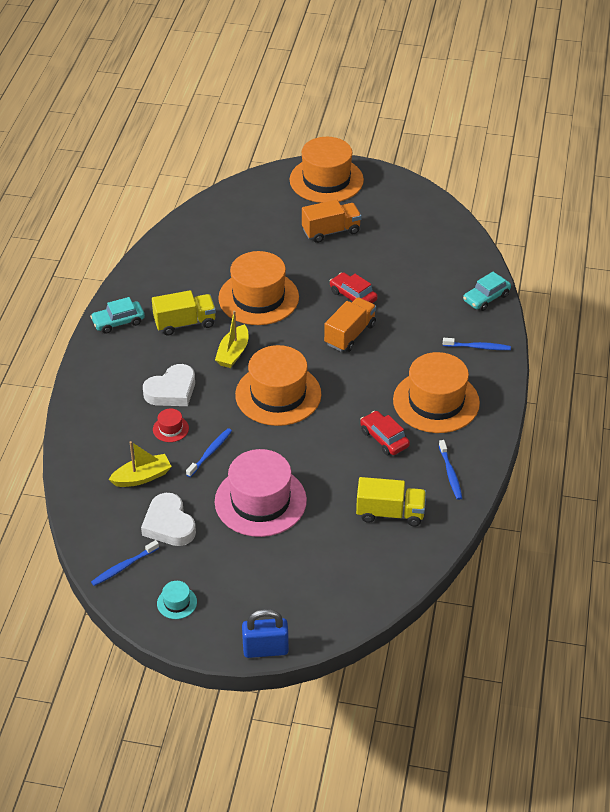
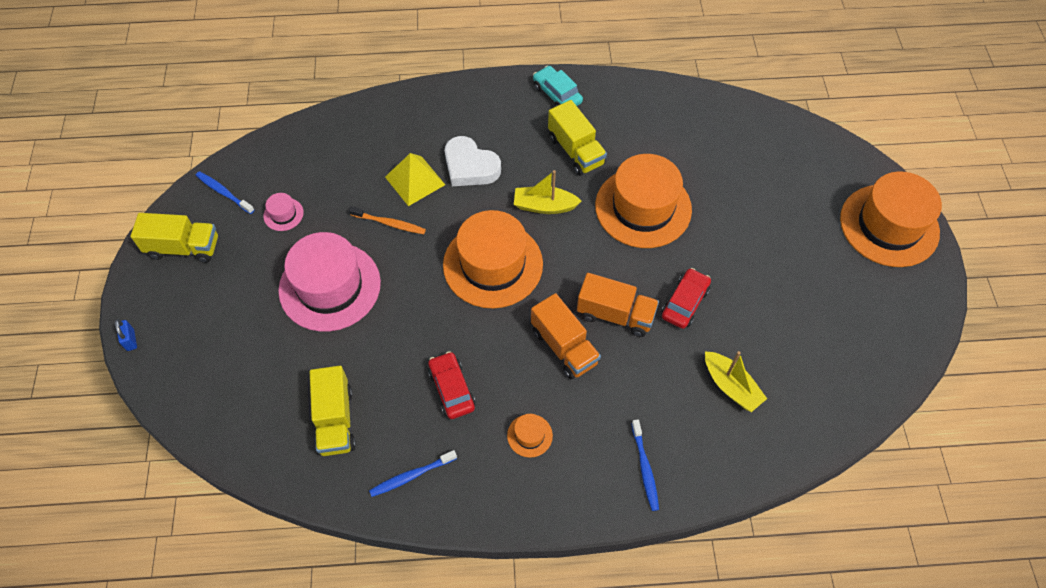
camera: 75 degrees right, 15 degrees up
(142, 477) = (342, 175): yellow boat -> yellow boat (731, 386)
(169, 524) = (283, 214): white heart -> pink hat
(170, 429) = (415, 180): red hat -> yellow pyramid
(177, 602) = (183, 248): turquoise hat -> yellow truck
(210, 452) = (389, 223): blue toothbrush -> orange toothbrush
(265, 649) = (130, 340): blue padlock -> blue padlock, size x0.52
(331, 231) = (793, 253): orange truck -> orange truck (564, 347)
(384, 438) = (451, 389): red car -> red car turned 60 degrees counterclockwise
(436, 401) = (529, 435): orange hat -> orange hat, size x0.41
(486, 298) = (745, 461): turquoise car -> none

